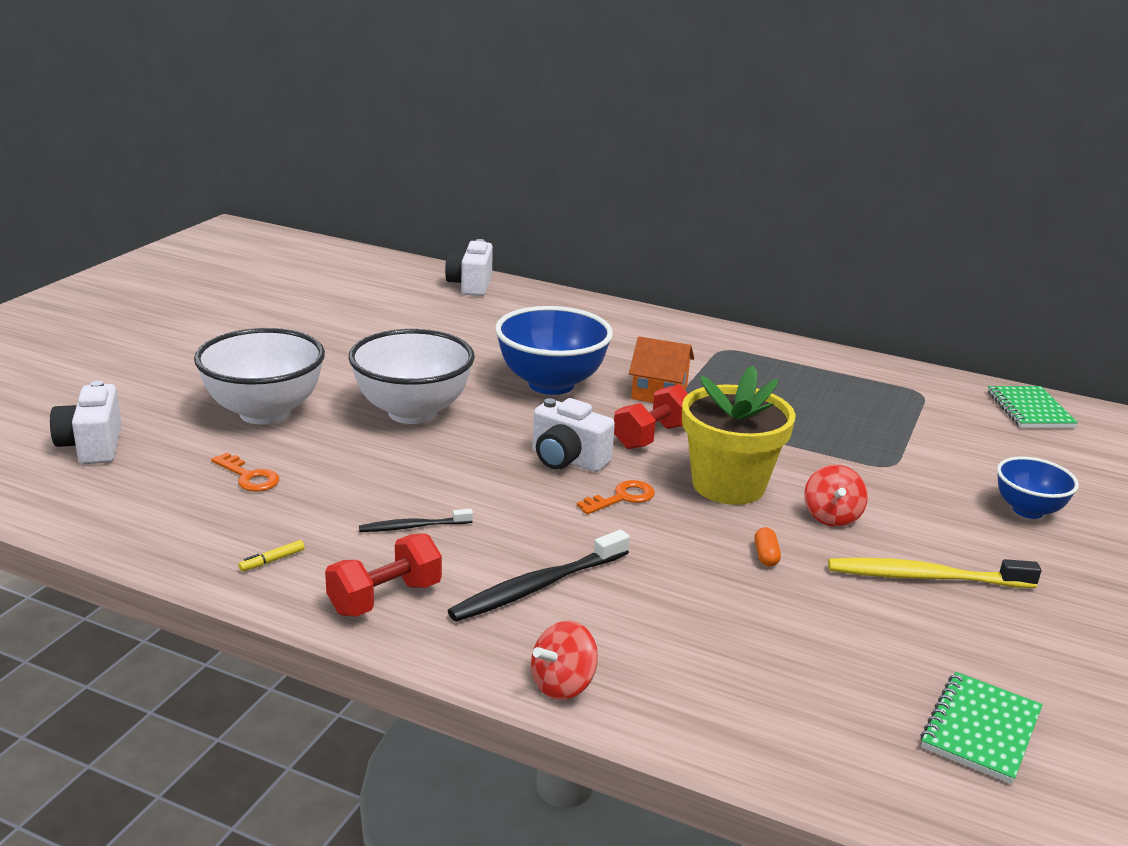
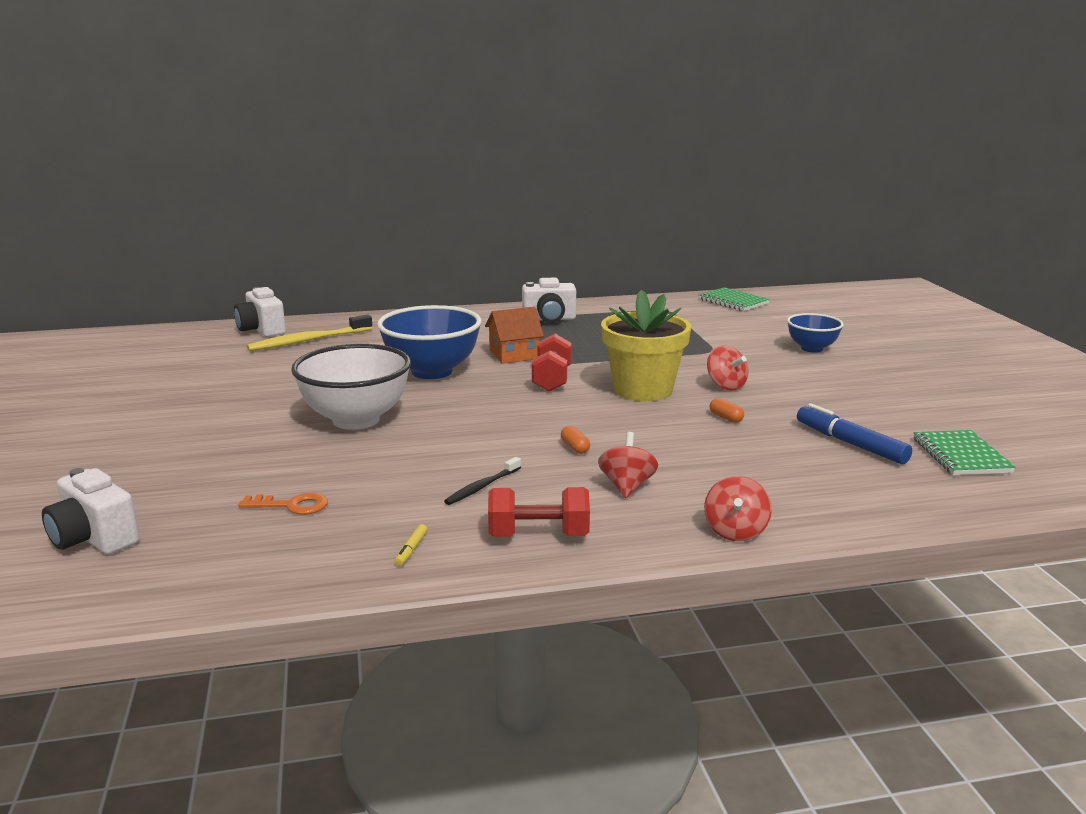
camera: 35 degrees left, 5 degrees down
(264, 412) = (227, 460): white bowl -> none
(385, 598) = (538, 536): red dumbbell -> red dumbbell turned 75 degrees clockwise
(538, 586) = (627, 486): black toothbrush -> red spinning top
(555, 522) = (575, 447): none -> orange capsule
(567, 460) = (520, 410): white camera -> white camera (549, 319)
(622, 498) = (592, 419): orange key -> none
(861, 650) = (850, 443): none -> blue marker
(926, 577) = (820, 397): yellow toothbrush -> yellow toothbrush (309, 340)

